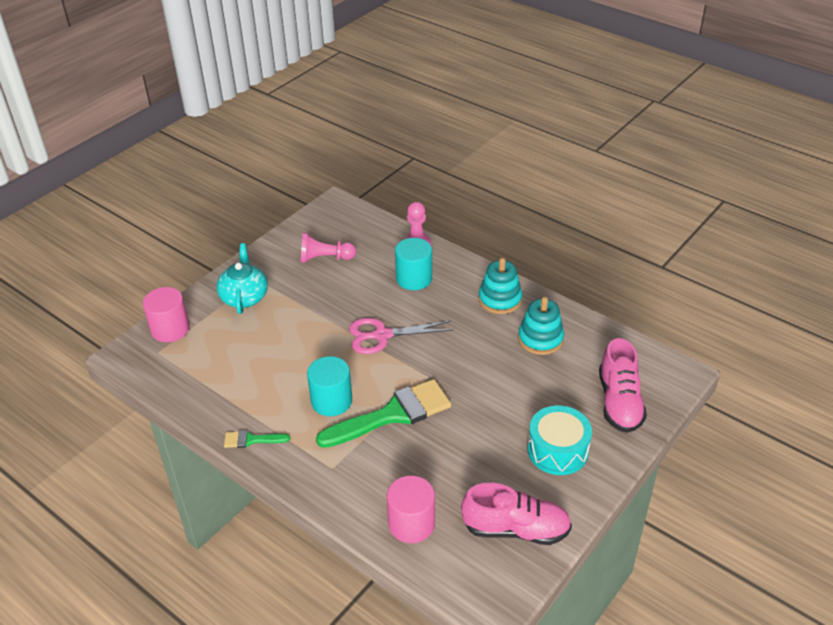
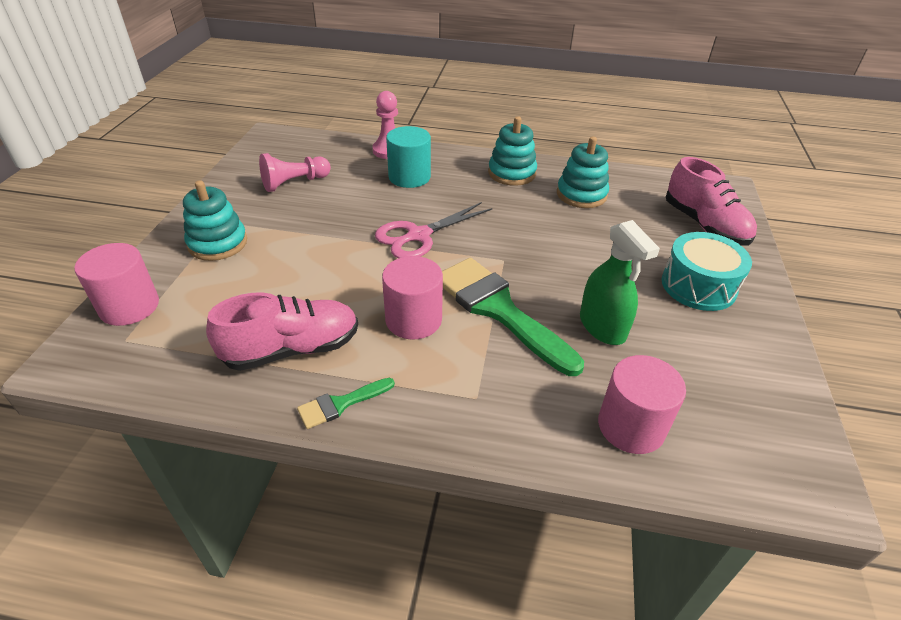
camera: 30 degrees left, 0 degrees up
(244, 297) = (218, 243): turquoise teapot -> turquoise stacking toy
(331, 401) = (413, 320): turquoise cylinder -> pink cylinder
(392, 414) = (498, 310): green brush -> green brush turned 75 degrees counterclockwise
(454, 453) = (602, 327): none -> green spray bottle
(516, 529) = (744, 382): pink shoe -> pink shoe (292, 349)

